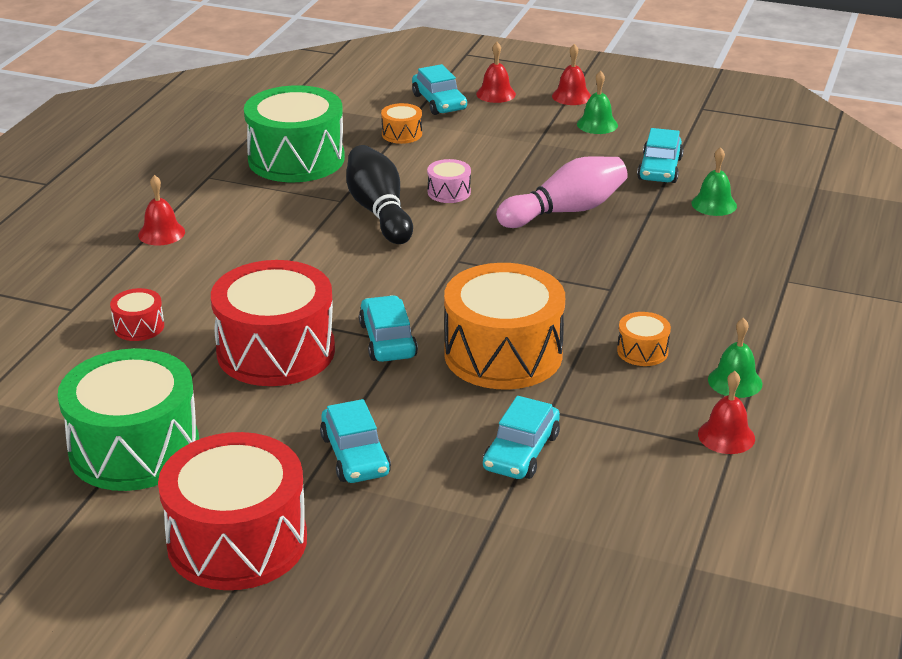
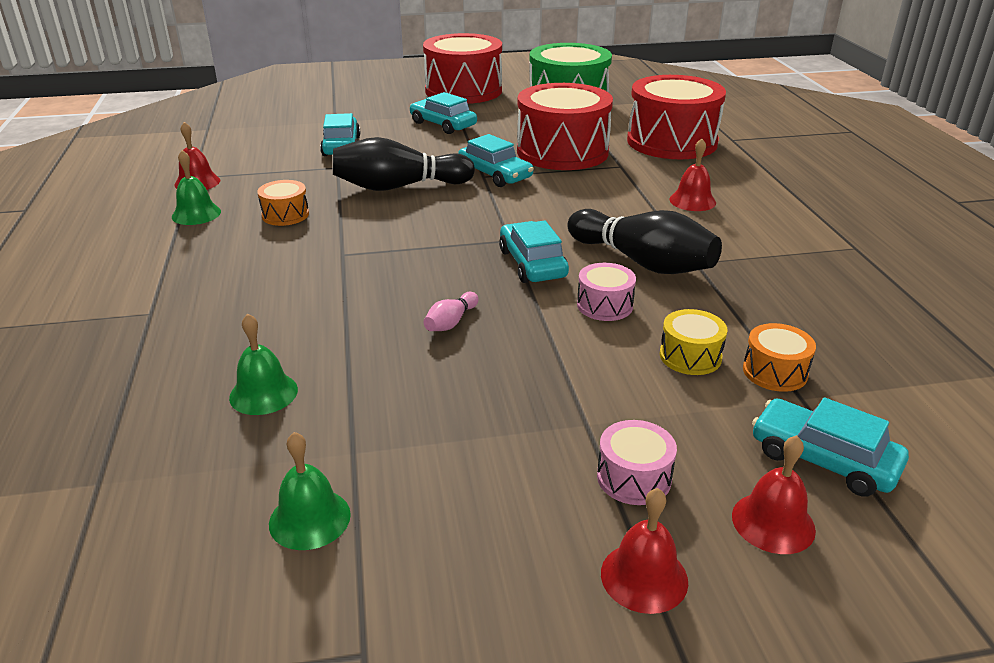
camera: 150 degrees right, 0 degrees up
(139, 327) = (672, 142): red drum -> red drum, size x2.31
(161, 233) = (782, 193): red bell -> red bell (692, 201)
(296, 159) = (820, 293): green drum -> none
(437, 153) = (690, 356): none -> yellow drum
(503, 354) = (399, 187): orange drum -> black bowling pin
(538, 120) = (634, 478): none -> pink drum
(565, 211) = (451, 322): pink bowling pin -> pink bowling pin, size x0.44
(597, 124) = (533, 505): green bell -> green bell (309, 518)
(659, 169) = (370, 435): turquoise car -> turquoise car (532, 264)

